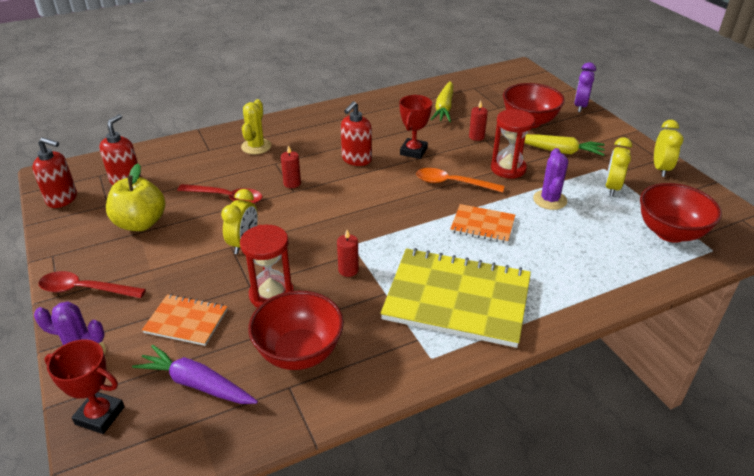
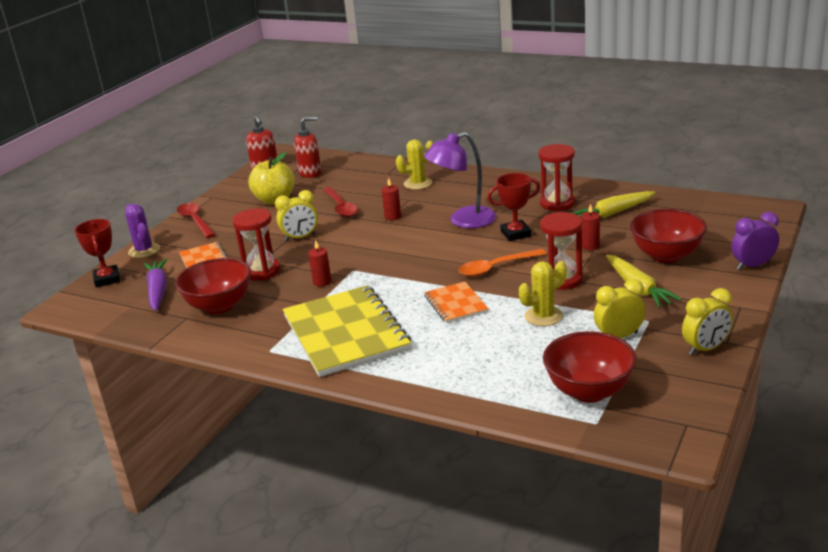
camera: 55 degrees right, 10 degrees down
(356, 159) = (463, 221): red soap dispenser -> purple lamp
(395, 116) = (557, 203): none -> red hourglass
(452, 183) = (495, 268): orange spoon -> orange spoon turned 90 degrees counterclockwise
(549, 200) = (543, 316): purple cactus -> yellow cactus

